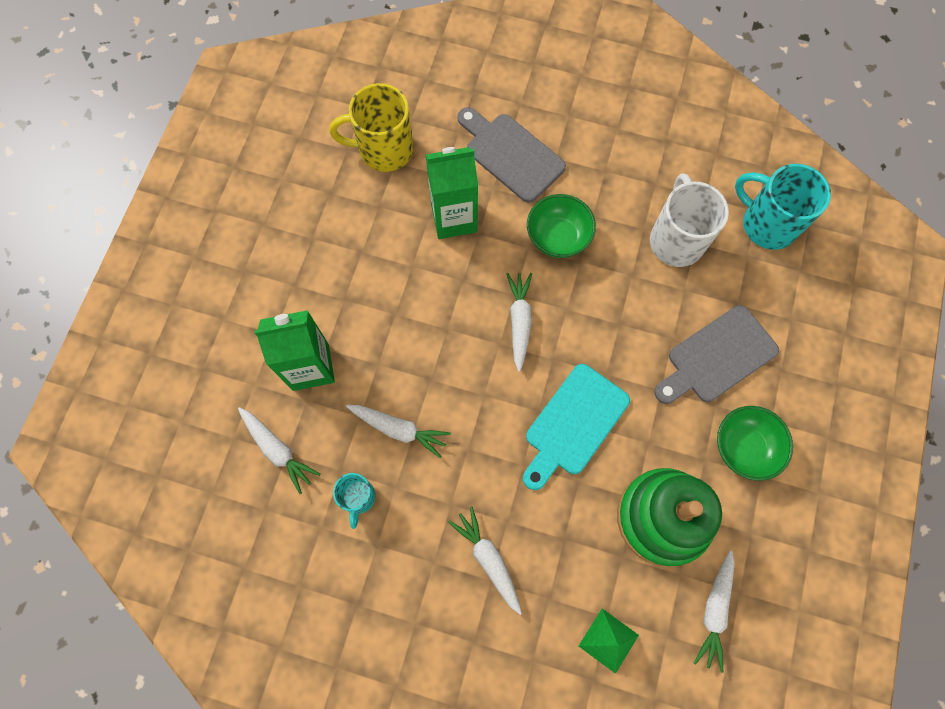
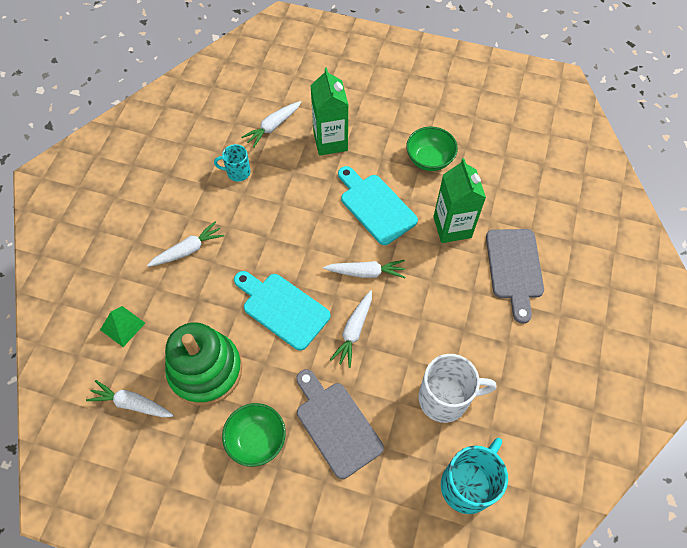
camera: 90 degrees right, 10 degrees down
(384, 150) = (507, 179): yellow mug -> none
(399, 429) = (283, 195): white carrot -> white carrot (354, 331)
(421, 308) = (375, 206): none -> turquoise cutting board
(511, 154) = (514, 268): grey cutting board -> grey cutting board turned 135 degrees clockwise
(558, 237) = (440, 302): green bowl -> green bowl (429, 159)

